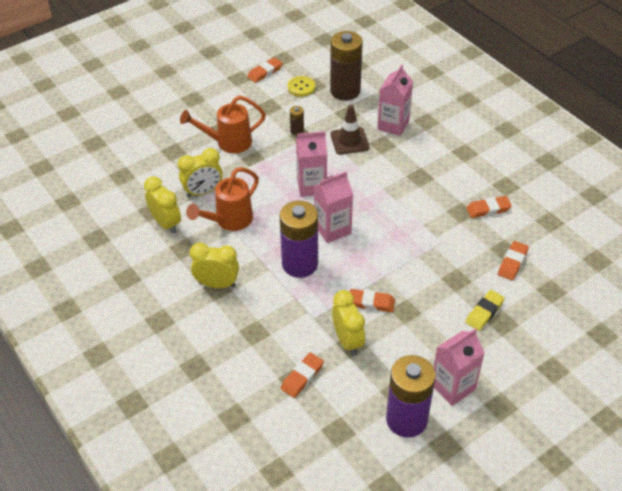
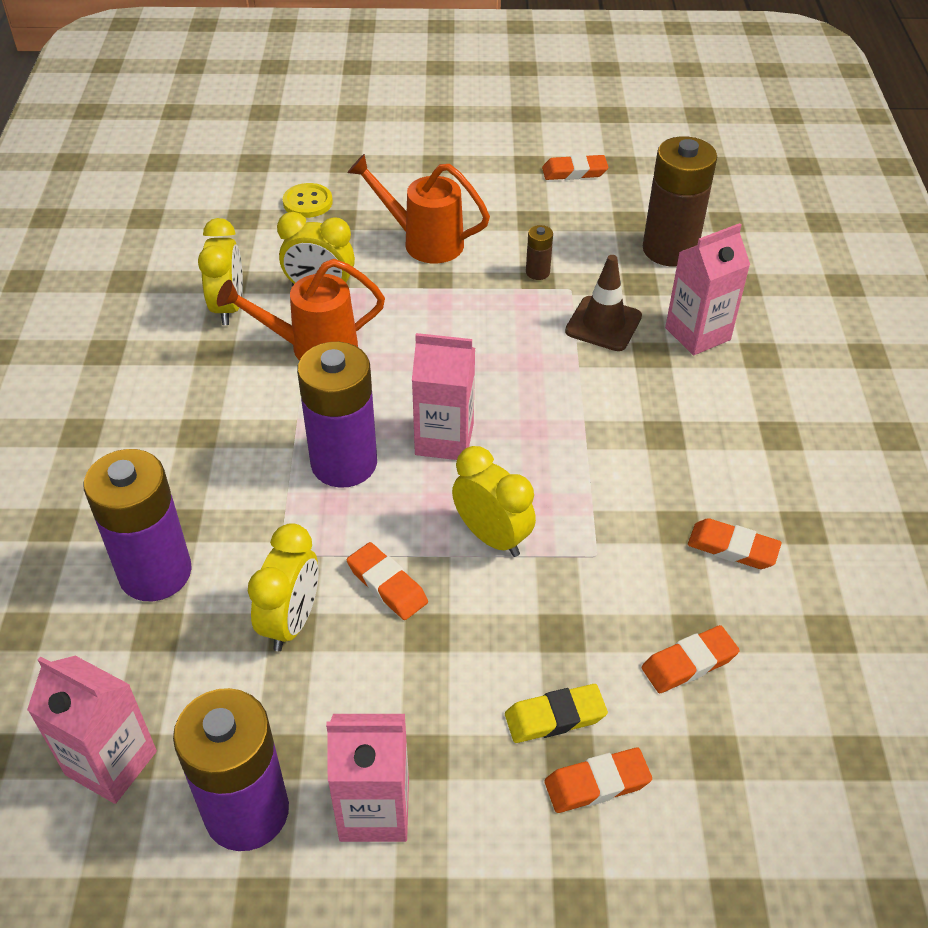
camera: 35 degrees right, 0 degrees up
(217, 284) = (204, 426): yellow clock -> yellow clock (492, 537)
(267, 358) = (155, 572): none -> purple battery
(301, 87) = (607, 215): yellow button -> yellow button (307, 202)
(302, 377) = (171, 633): orange eraser -> orange eraser (597, 783)
(311, 186) = (478, 360): pink carton -> pink carton (111, 763)

